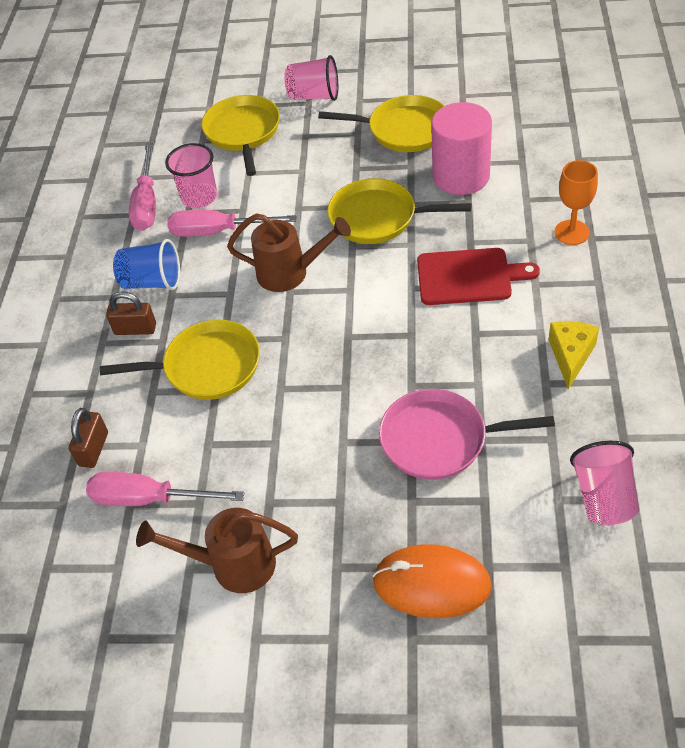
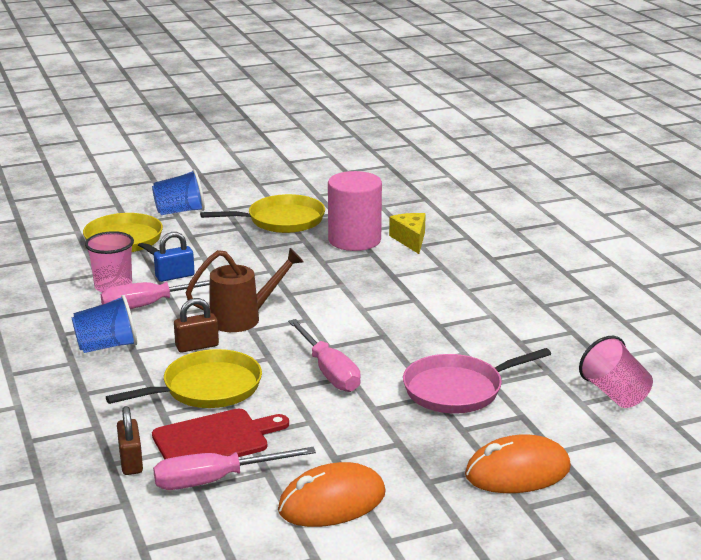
camera: 30 degrees left, 25 degrees down
(135, 329) = (113, 378): brown padlock -> brown padlock (197, 346)
(147, 203) = (60, 298): pink screwdriver -> pink screwdriver (329, 371)
(233, 565) = (332, 502): brown watering can -> orange mouse
(260, 194) = (175, 276): none -> blue padlock
(314, 96) = (180, 211): pink cup -> blue cup
(377, 217) = (299, 274): yellow pan -> none
(468, 277) = (407, 295): red cutting board -> red cutting board (215, 440)
(571, 232) = (473, 257): orange goblet -> none
(571, 356) = (527, 324): yellow cheese -> yellow cheese (410, 240)

